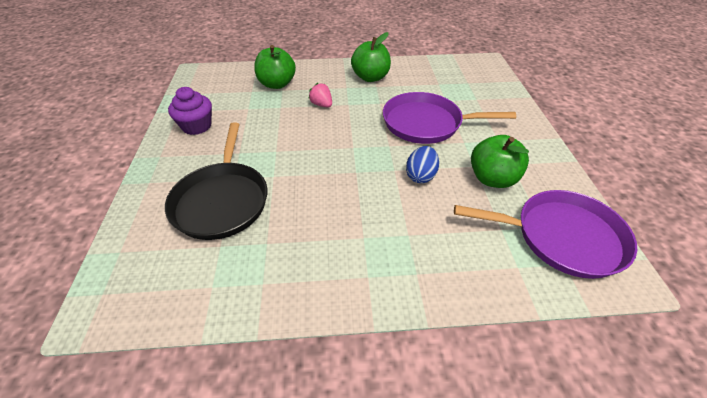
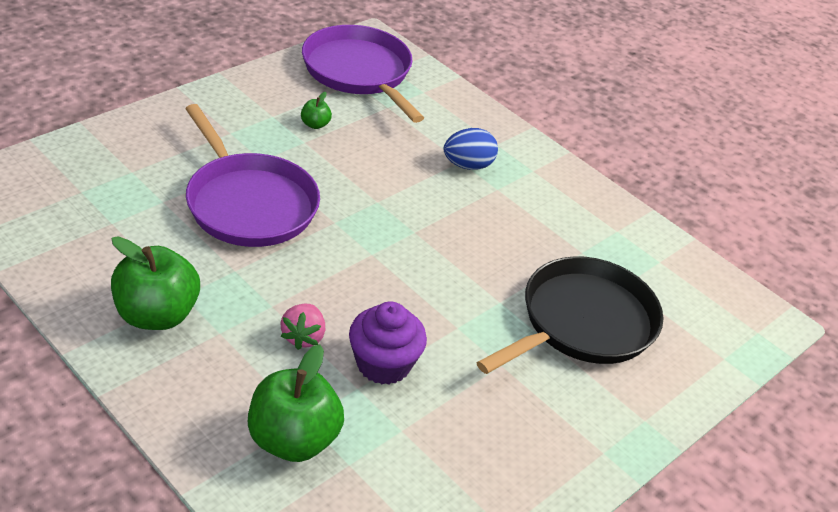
camera: 135 degrees left, 5 degrees down
(197, 126) = (508, 464): purple cupcake -> purple cupcake (383, 364)
(420, 176) = (366, 177): blue egg -> blue egg (468, 165)
(492, 178) = (315, 124): green apple -> green apple, size x0.45

